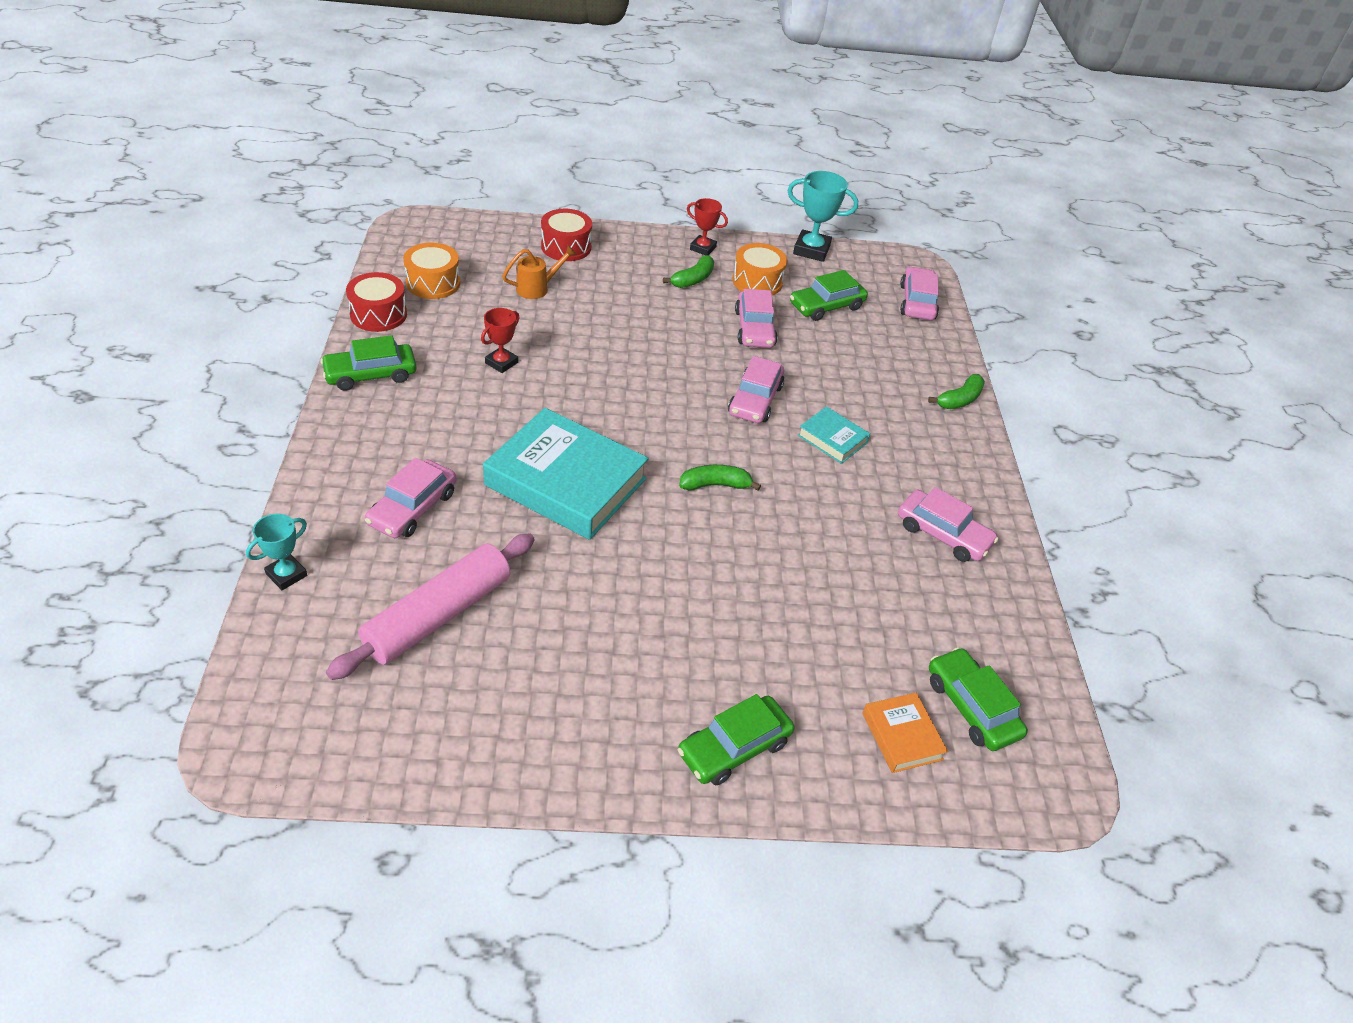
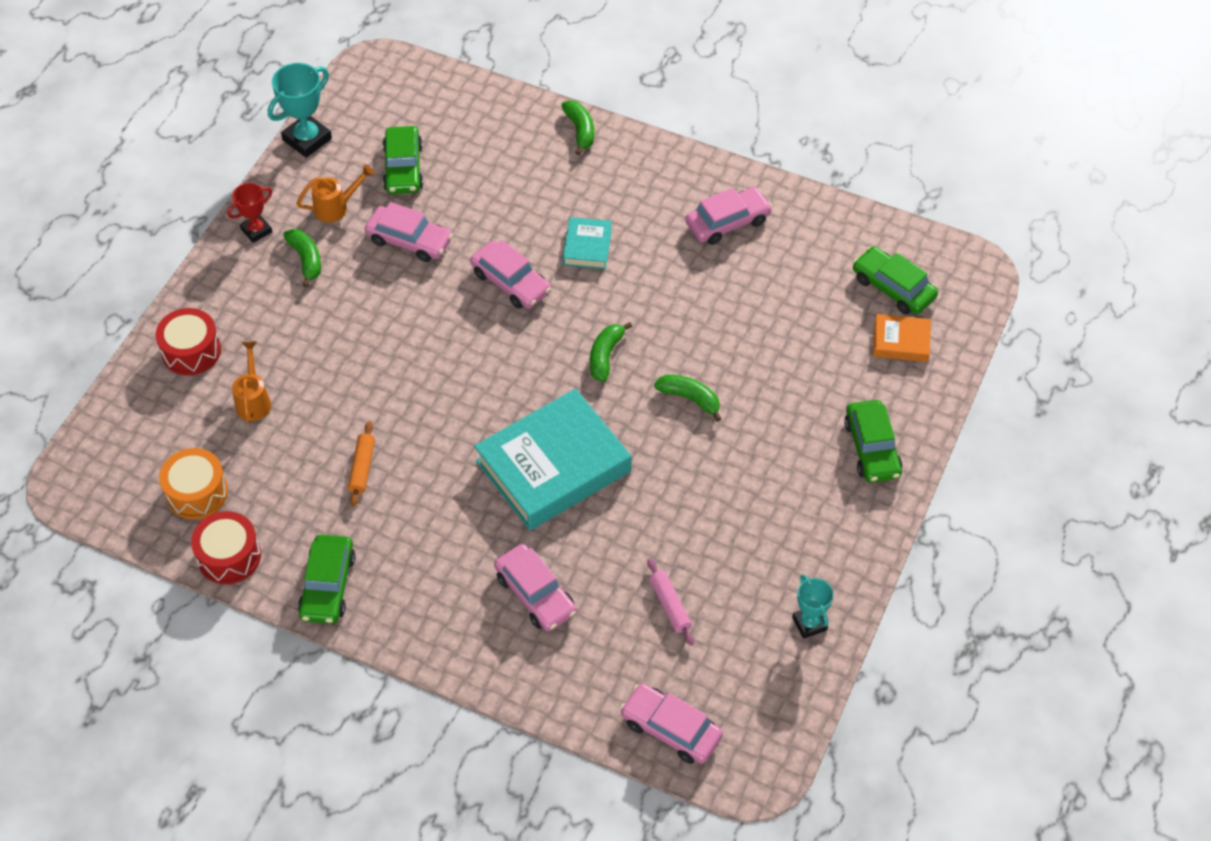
camera: 60 degrees left, 10 degrees up
(286, 575) = (577, 709): turquoise trophy -> turquoise trophy (809, 623)
(438, 615) = (670, 605): pink rolling pin -> pink rolling pin, size x0.47
(501, 363) = (362, 468): red trophy -> orange rolling pin
(704, 562) = (690, 398): none -> green banana
(757, 281) = (336, 207): orange drum -> orange watering can
(832, 439) = (587, 247): turquoise book -> turquoise book turned 60 degrees counterclockwise
(917, 302) = (432, 93): pink car -> pink car (671, 729)
(971, 707) = (893, 287): green car -> green car turned 45 degrees clockwise

